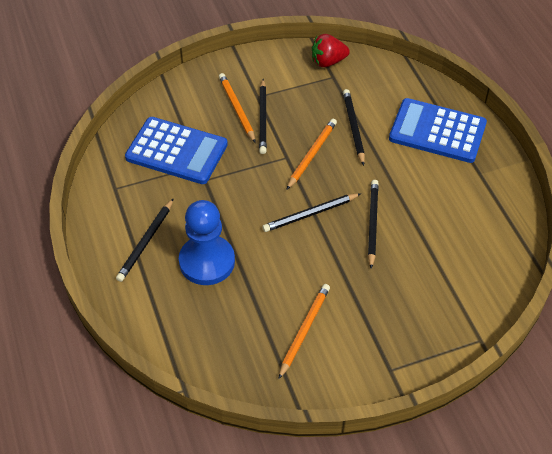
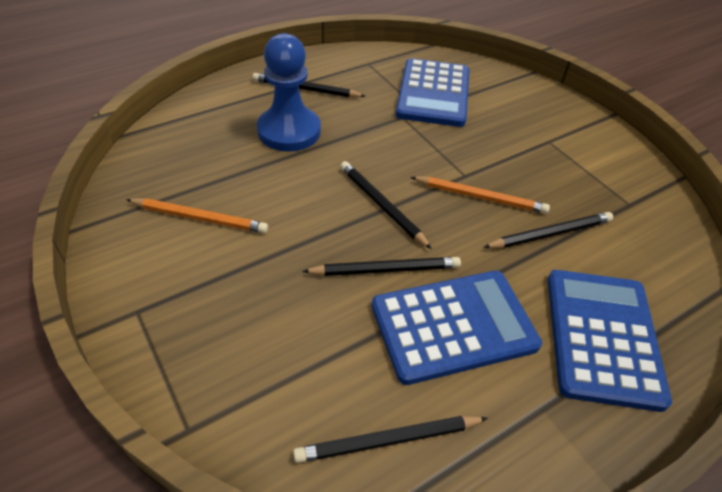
camera: 75 degrees right, 5 degrees down
(237, 109) = (519, 127): orange pencil -> none
(262, 118) = (516, 149): black pencil -> black pencil (388, 440)
(328, 61) = (654, 196): red strawberry -> none
(422, 198) = (453, 326): none -> blue calculator

